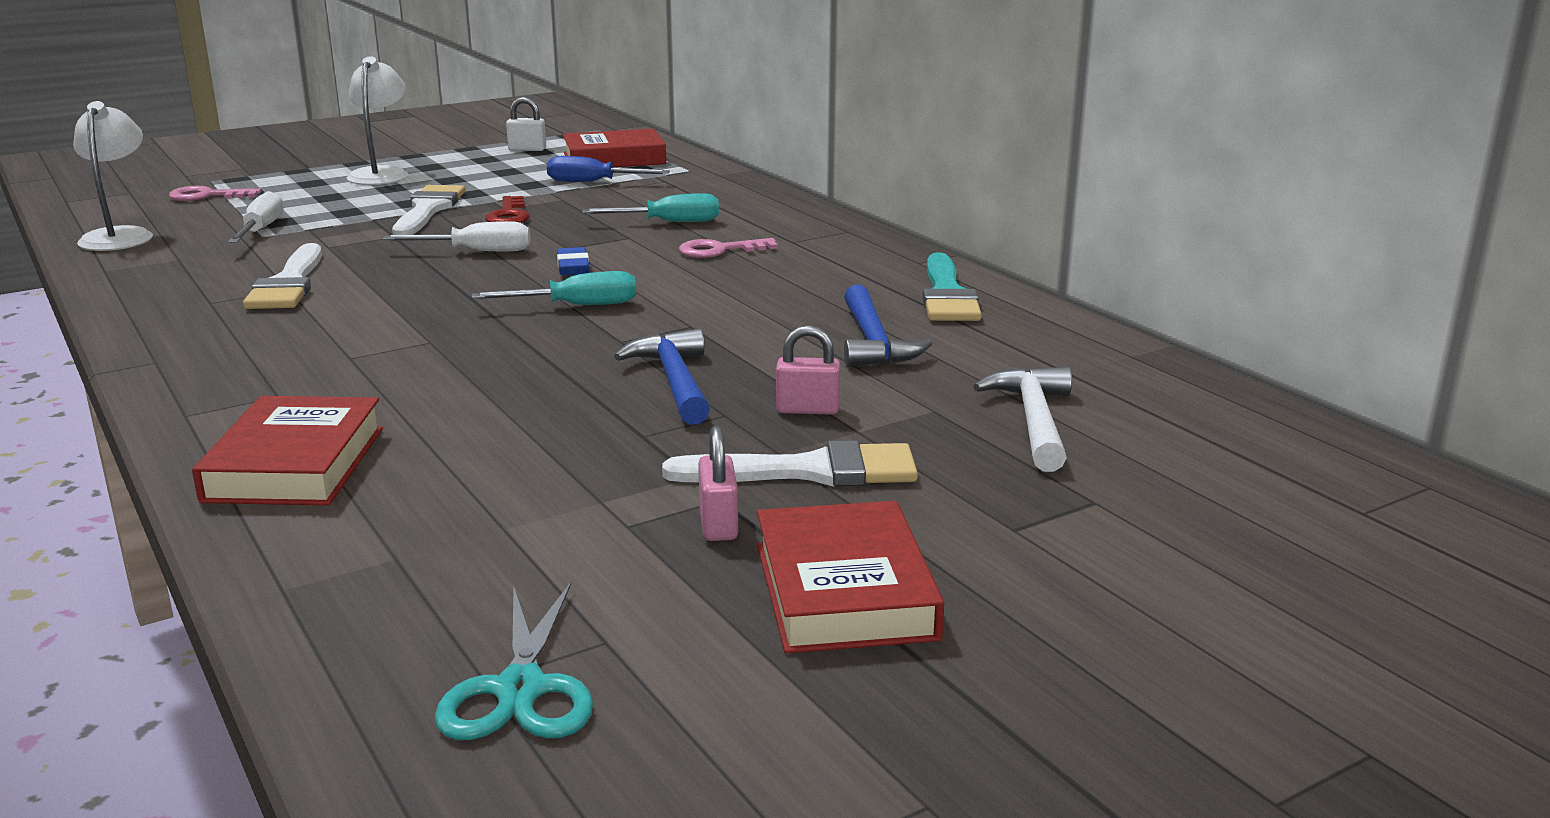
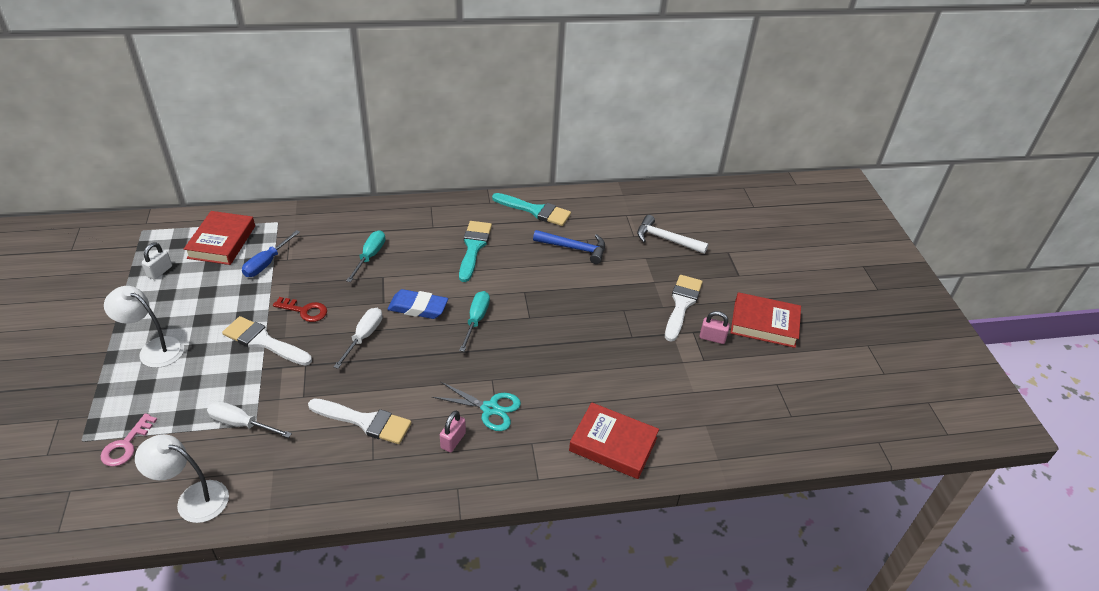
camera: 70 degrees left, 20 degrees up
(521, 689) = (799, 409): turquoise scissors -> turquoise scissors (490, 408)
(573, 267) = (418, 308): blue eraser -> blue eraser, size x1.56
(674, 381) = (584, 314): blue hammer -> none
(719, 250) = (429, 253): pink key -> none
(772, 273) = (473, 247): none -> turquoise brush
(807, 409) = (630, 287): pink padlock -> pink padlock (453, 440)

